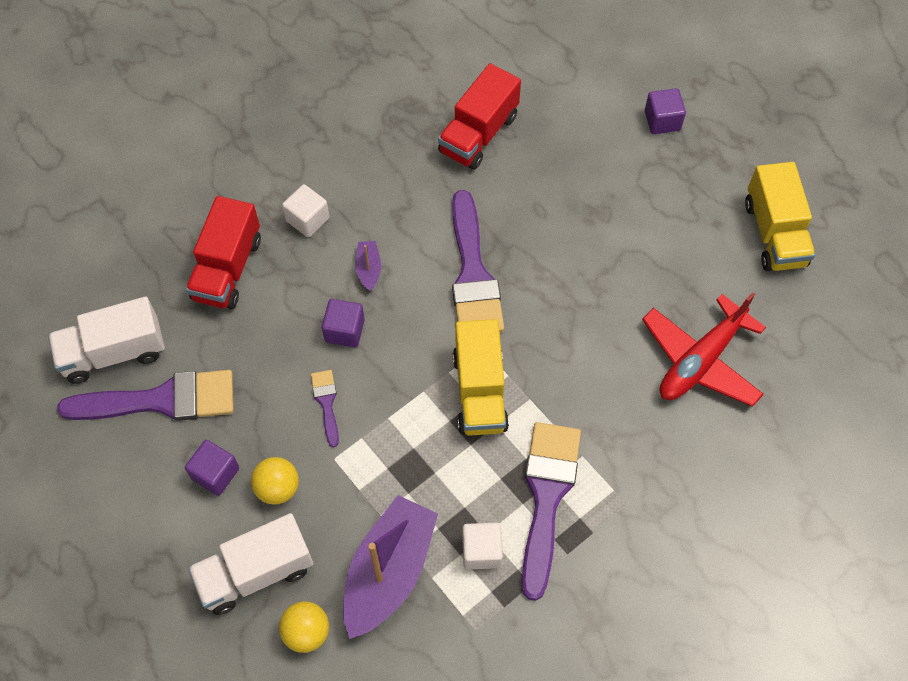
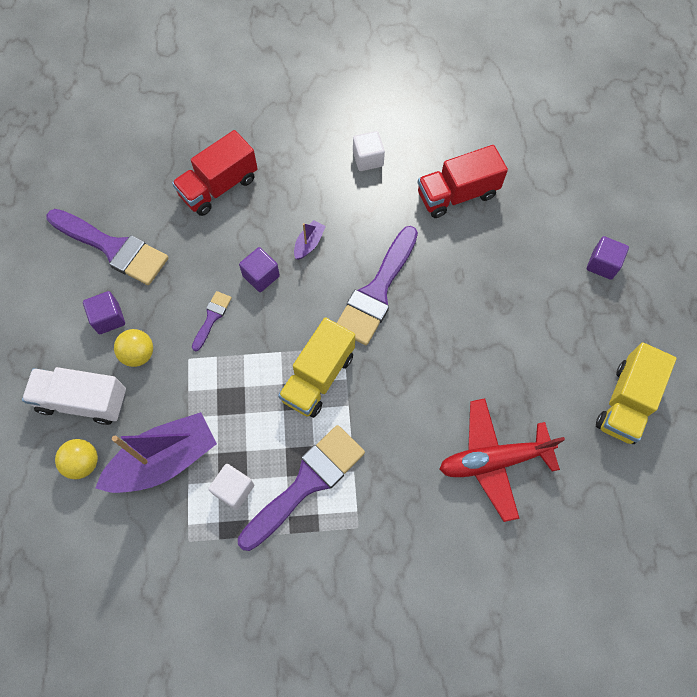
camera: 35 degrees right, 5 degrees up
(114, 352) = (109, 198): white truck -> none
(307, 219) = (295, 185): white cube -> white cube (368, 159)

